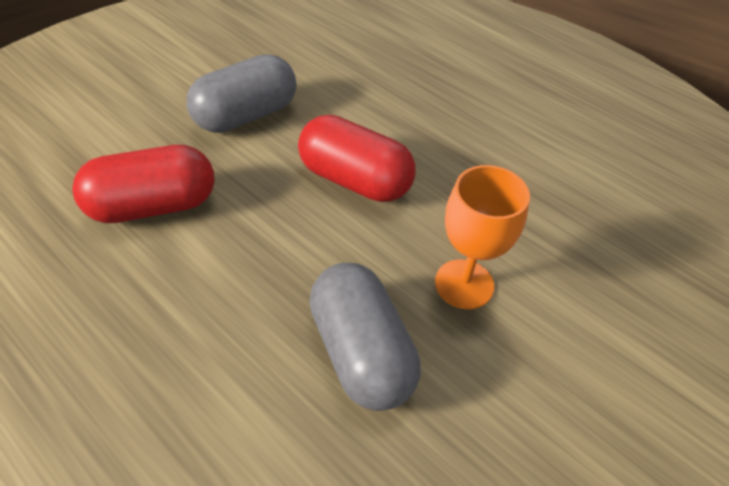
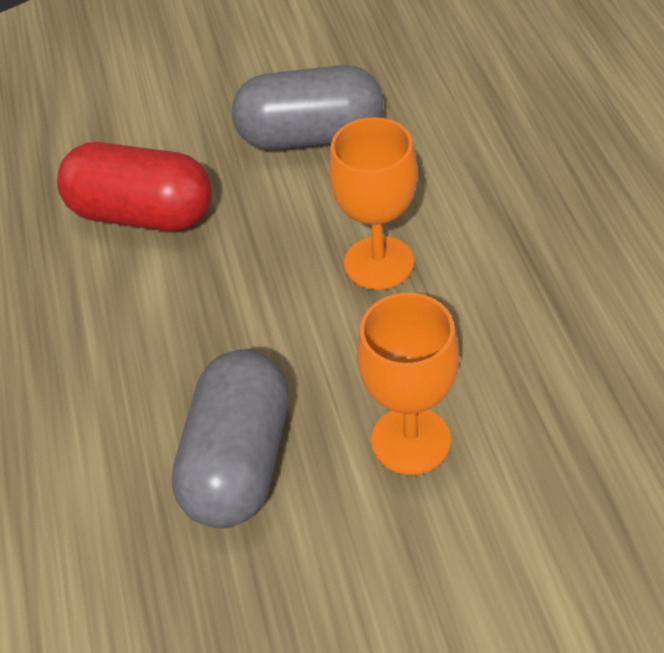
camera: 40 degrees right, 0 degrees up
(355, 180) = (379, 263): red capsule -> orange goblet

